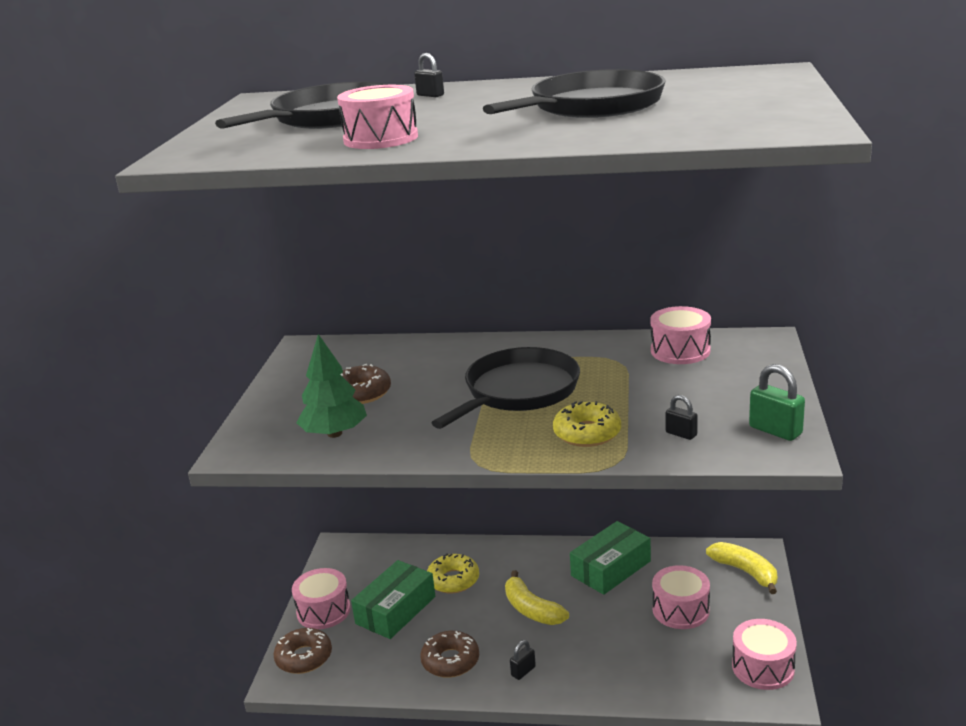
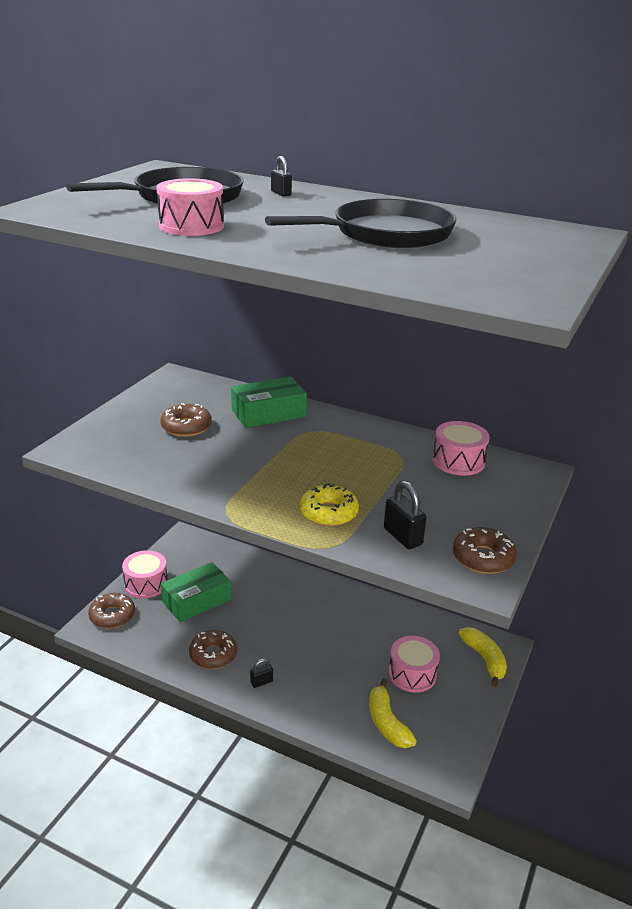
camera: 15 degrees right, 5 degrees up
(335, 433) = (143, 455): green tree -> none
(453, 580) = (252, 590): yellow donut -> none
(518, 392) = (302, 460): black pan -> none
(532, 610) = (296, 634): yellow banana -> yellow banana (387, 723)
(611, 568) = (377, 620): green box -> green box (268, 413)
(681, 434) = (402, 537): black padlock -> black padlock, size x1.65
(763, 667) = (450, 746): pink drum -> none
(775, 430) = (483, 558): green padlock -> brown donut

